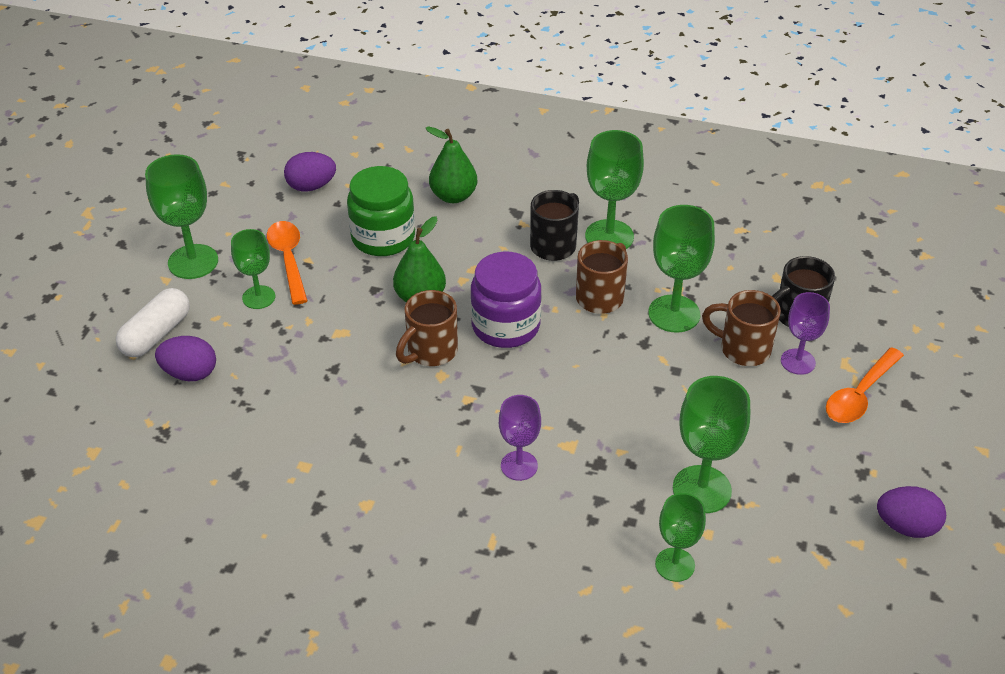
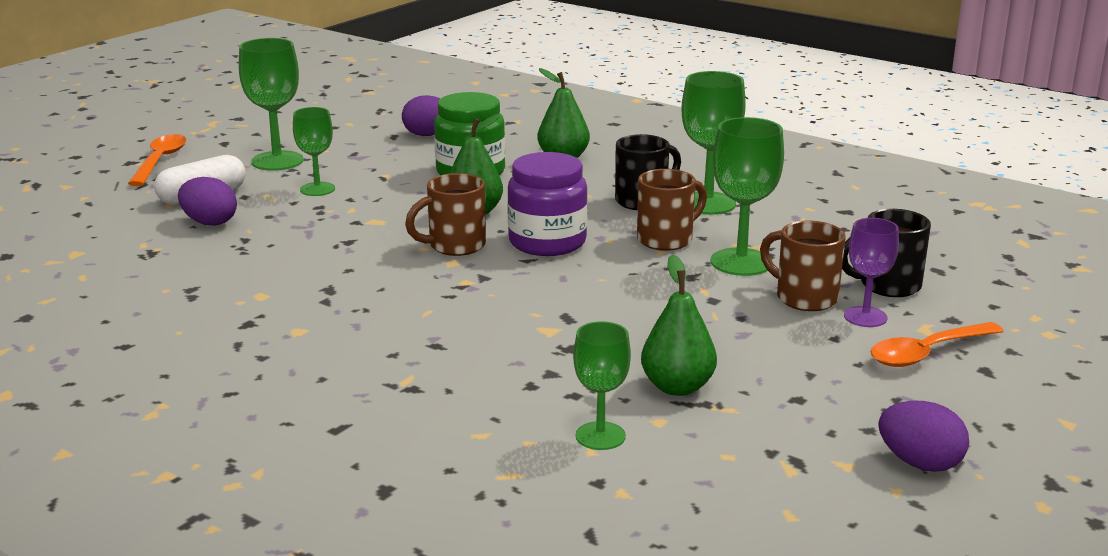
camera: 20 degrees right, 20 degrees down
(288, 260) = (366, 172): orange spoon -> orange spoon (160, 161)
(519, 465) = (481, 334): purple goblet -> none
(702, 489) = (677, 387): green goblet -> green pear

